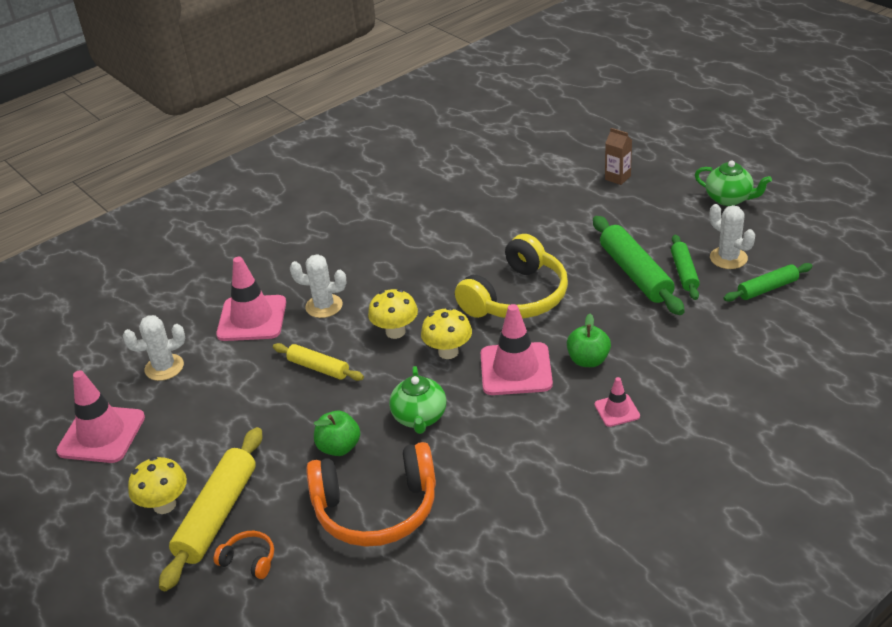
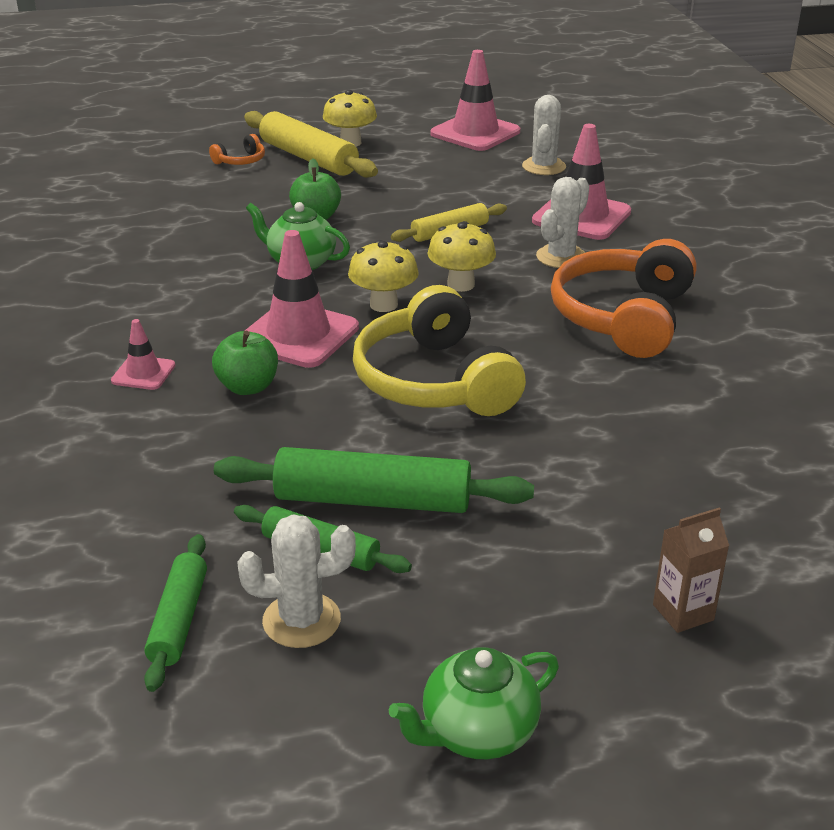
camera: 115 degrees right, 5 degrees down
(376, 509) = (215, 216): orange headphones -> orange headphones (623, 317)

